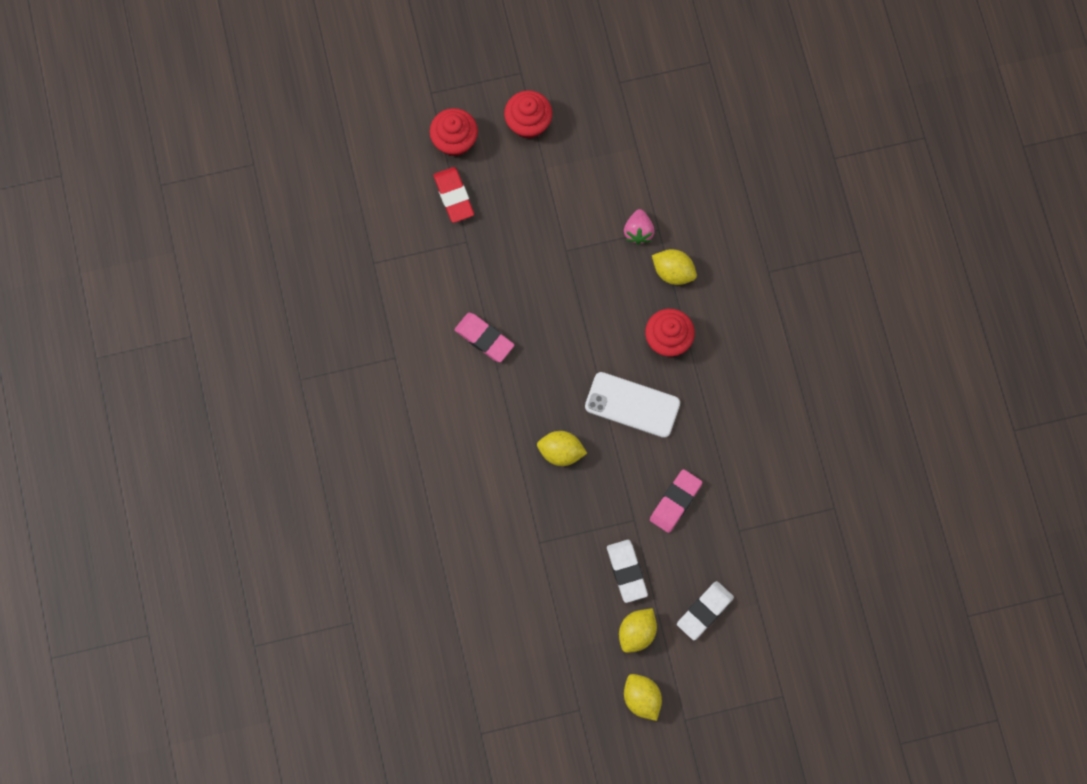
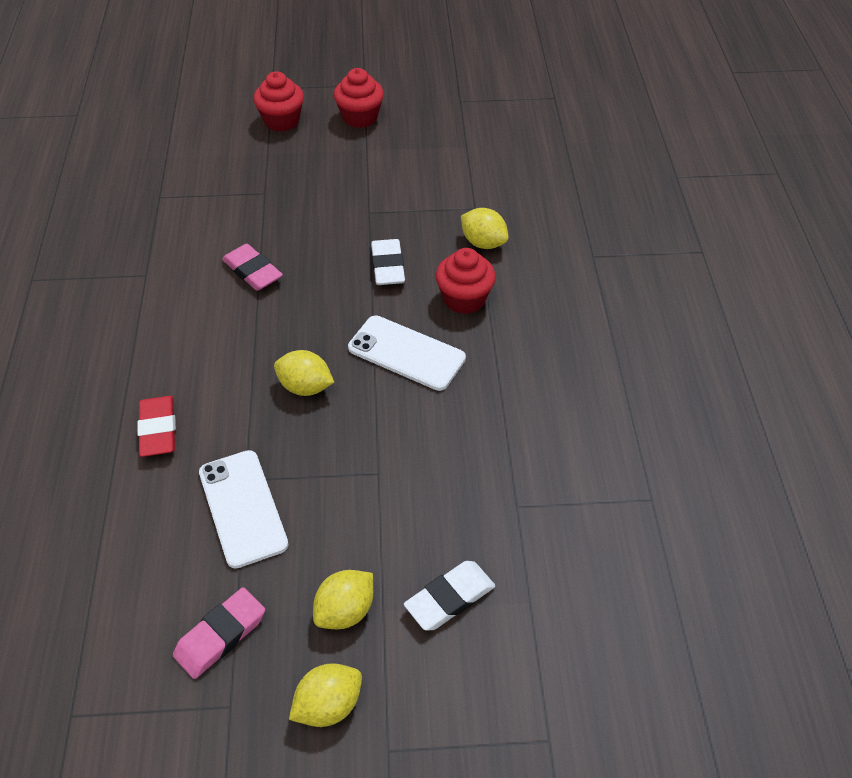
camera: 10 degrees right, 25 degrees down
(453, 196) = (264, 158): red eraser -> red eraser (158, 430)
(545, 566) = (242, 508): none -> white phone
(626, 571) = (351, 531): white eraser -> white eraser (388, 266)
(638, 231) = (452, 206): pink strawberry -> none
(641, 698) = (328, 705): yellow lemon -> yellow lemon turned 75 degrees clockwise
(675, 502) = (437, 460): pink eraser -> pink eraser (220, 635)

